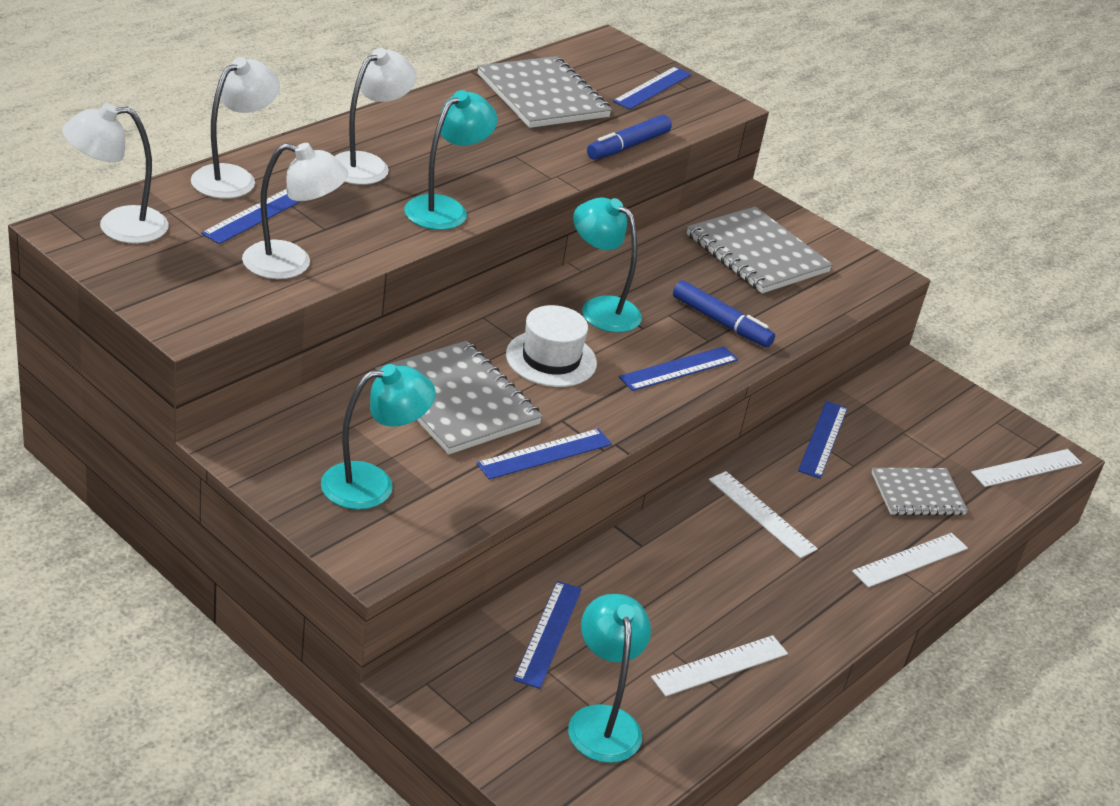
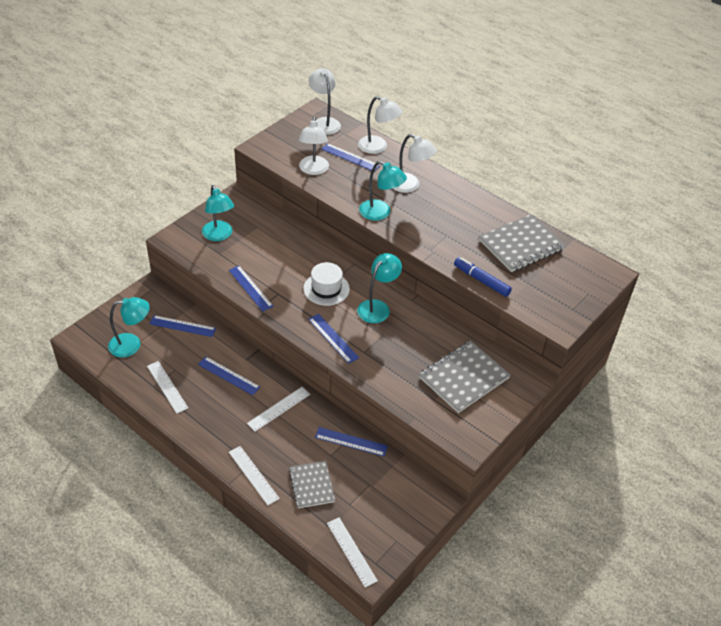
camera: 90 degrees right, 10 degrees up
(457, 401) = (283, 258): grey notebook -> none
(652, 88) = (562, 292): blue ruler -> blue ruler (229, 375)
(721, 322) = (383, 357): blue marker -> none

